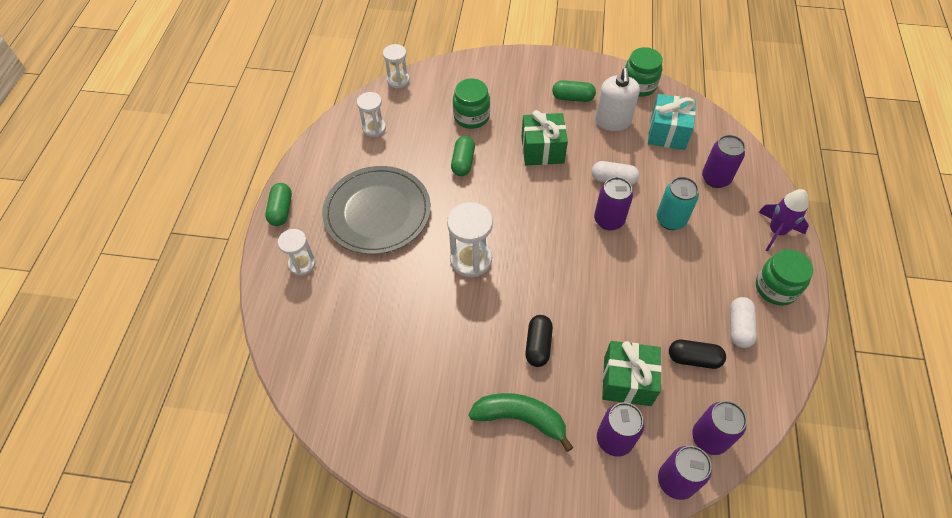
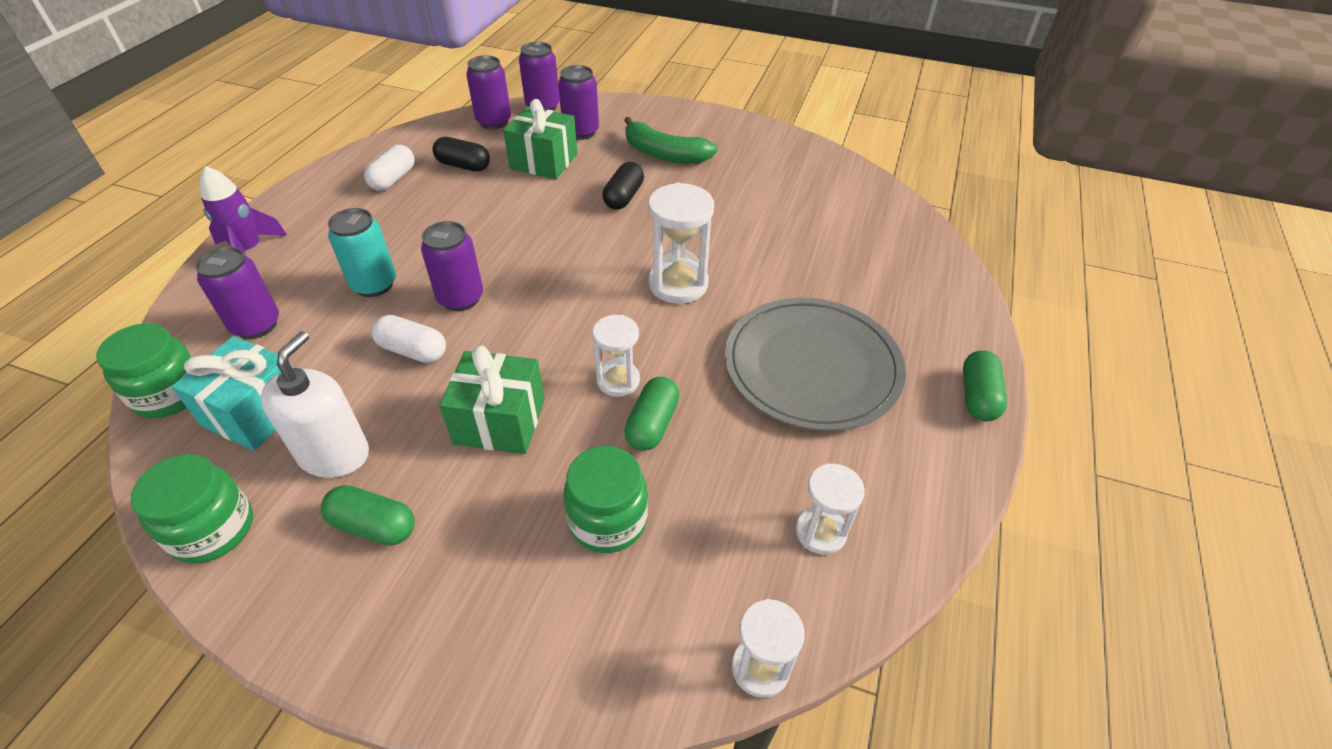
camera: 170 degrees left, 10 degrees down
(302, 264) = (923, 316): white hourglass -> white hourglass (618, 380)
(776, 288) = (316, 201): green jar -> green jar (170, 394)

